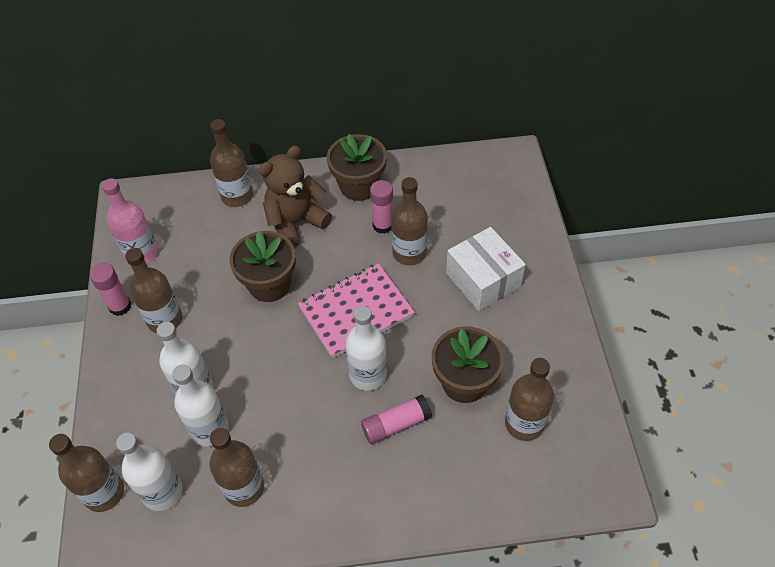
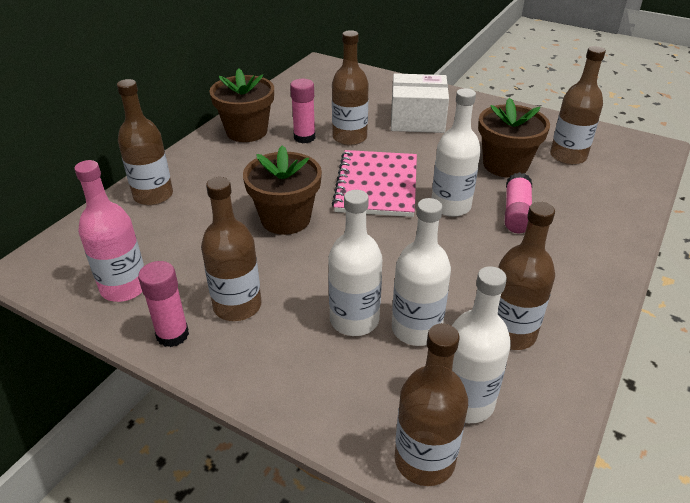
camera: 55 degrees left, 15 degrees down
(296, 222) = (236, 176): brown teddy bear -> none

